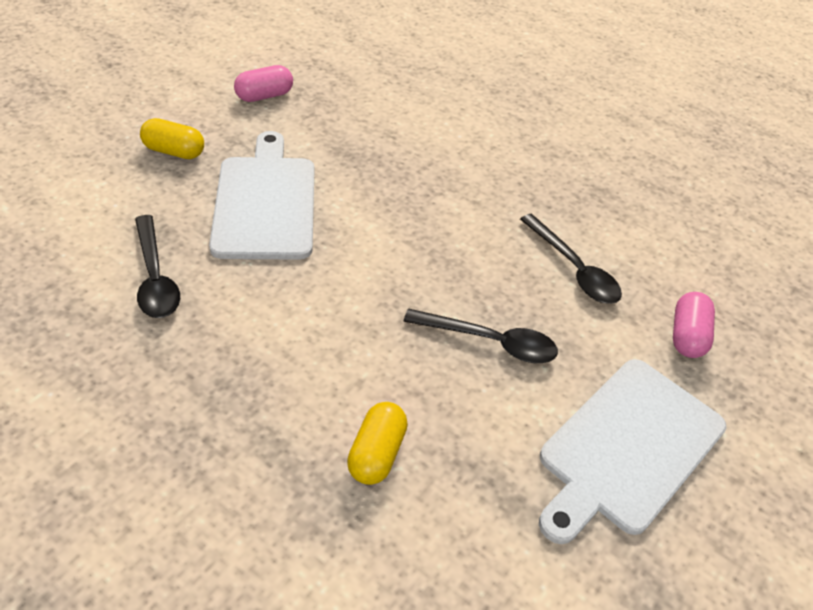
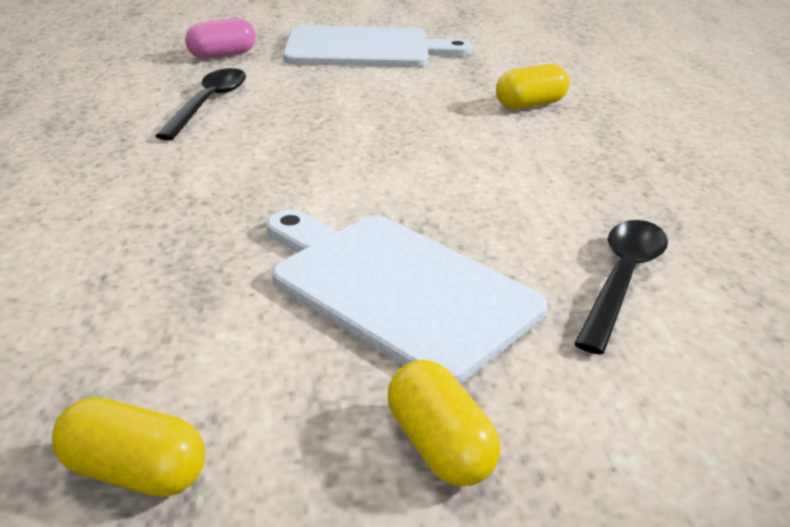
camera: 130 degrees left, 15 degrees down
(264, 96) = (134, 472): pink capsule -> yellow capsule
(265, 202) = (395, 289): white cutting board -> white cutting board turned 90 degrees clockwise
(490, 342) = (359, 105): black spoon -> none

